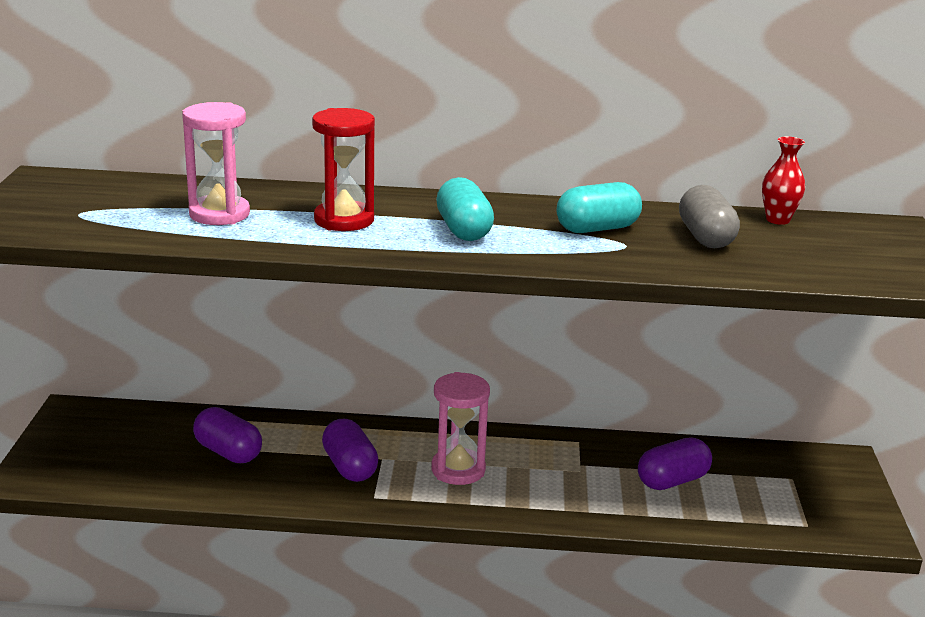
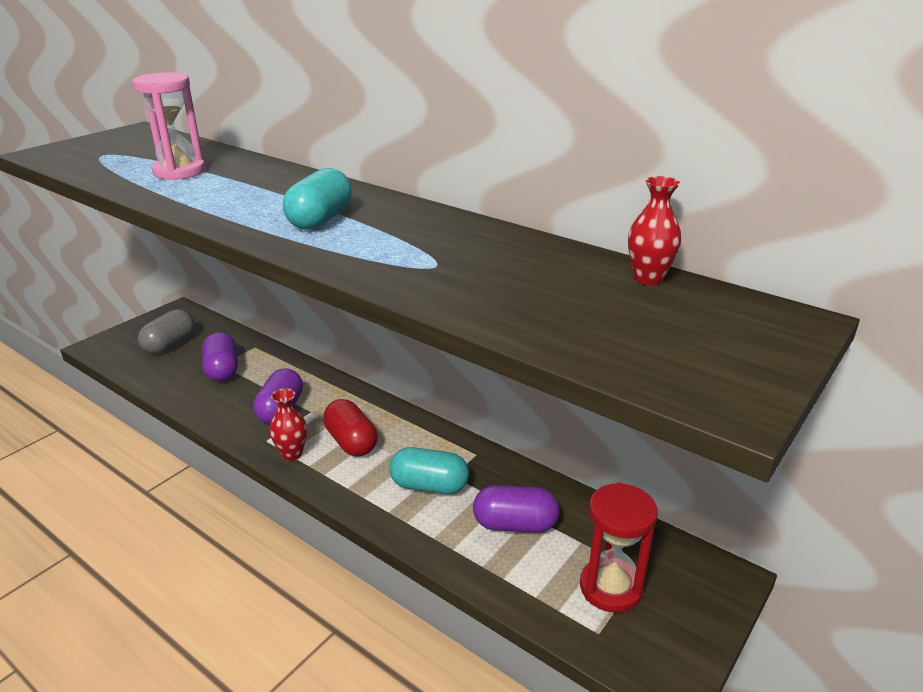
camera: 35 degrees right, 5 degrees up
(344, 220) = (249, 193): red hourglass -> red hourglass (610, 587)
(416, 498) = (292, 454): none -> red vase
(458, 470) = (351, 442): pink hourglass -> red capsule
(597, 229) = (437, 244): turquoise capsule -> turquoise capsule (429, 486)
(705, 237) = (530, 277): grey capsule -> grey capsule (170, 344)

